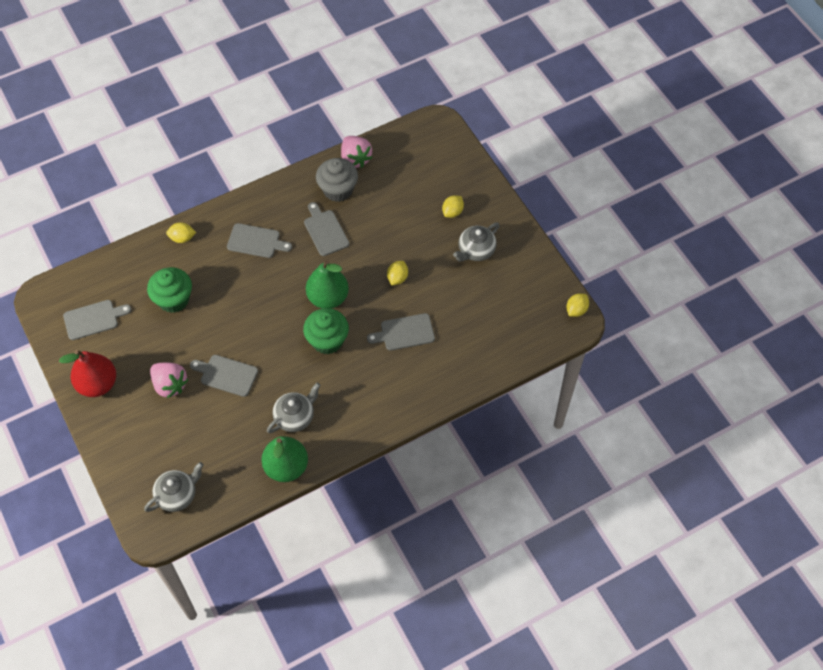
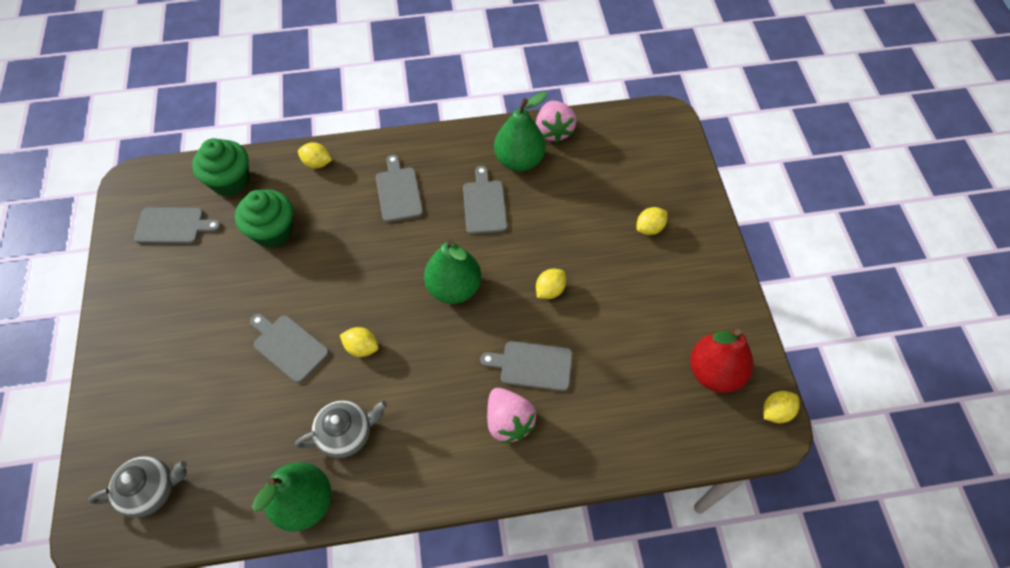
camera: 20 degrees right, 0 degrees up
(98, 384) = (136, 306): red pear -> red pear (714, 372)
(170, 385) = (216, 336): pink strawberry -> pink strawberry (508, 421)
(256, 241) = (398, 192): grey cutting board -> grey cutting board turned 135 degrees counterclockwise
(280, 359) = (361, 347): none -> yellow lemon
(327, 340) = (430, 343): green cupcake -> green cupcake (230, 181)
(338, 190) = (519, 160): grey cupcake -> green pear
(476, 251) = (663, 286): grey teapot -> none

